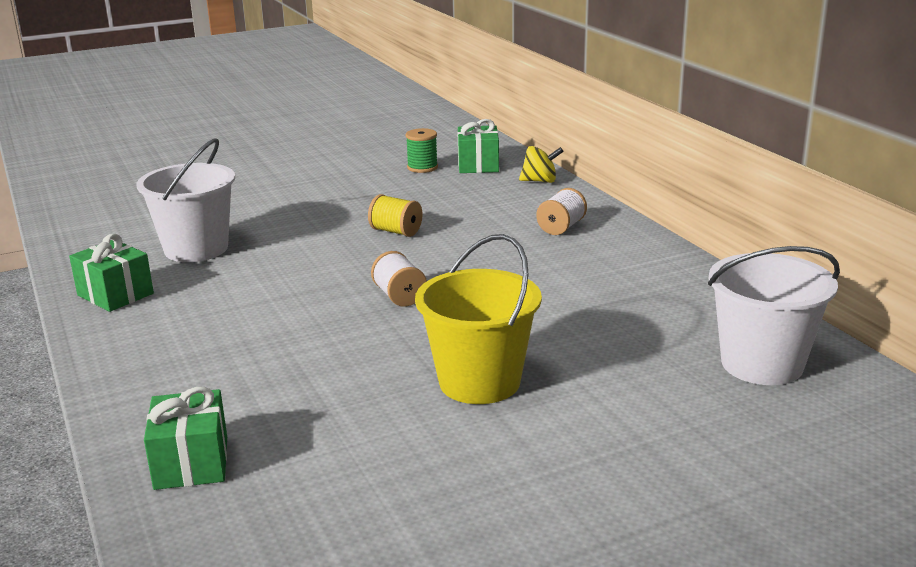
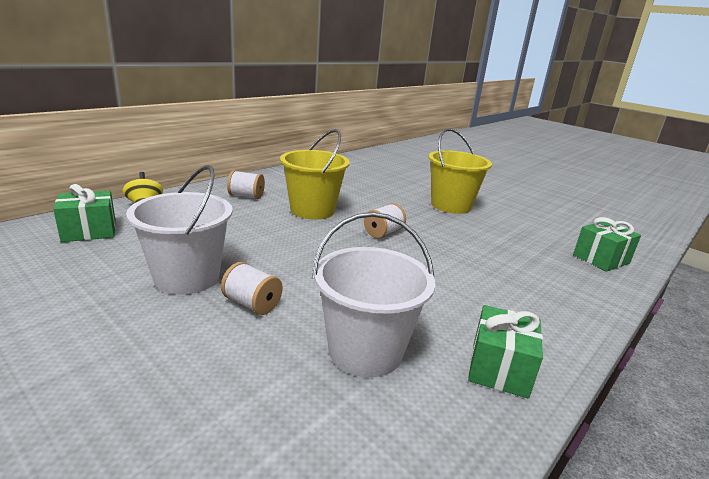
camera: 115 degrees left, 0 degrees up
(298, 217) = (252, 304): none -> white spool
(396, 231) = (273, 248): yellow spool -> none
(422, 167) = (88, 257): green spool -> none
(497, 262) = (312, 210): none -> yellow bucket
(762, 364) = (380, 163): white bucket -> white bucket (187, 277)

